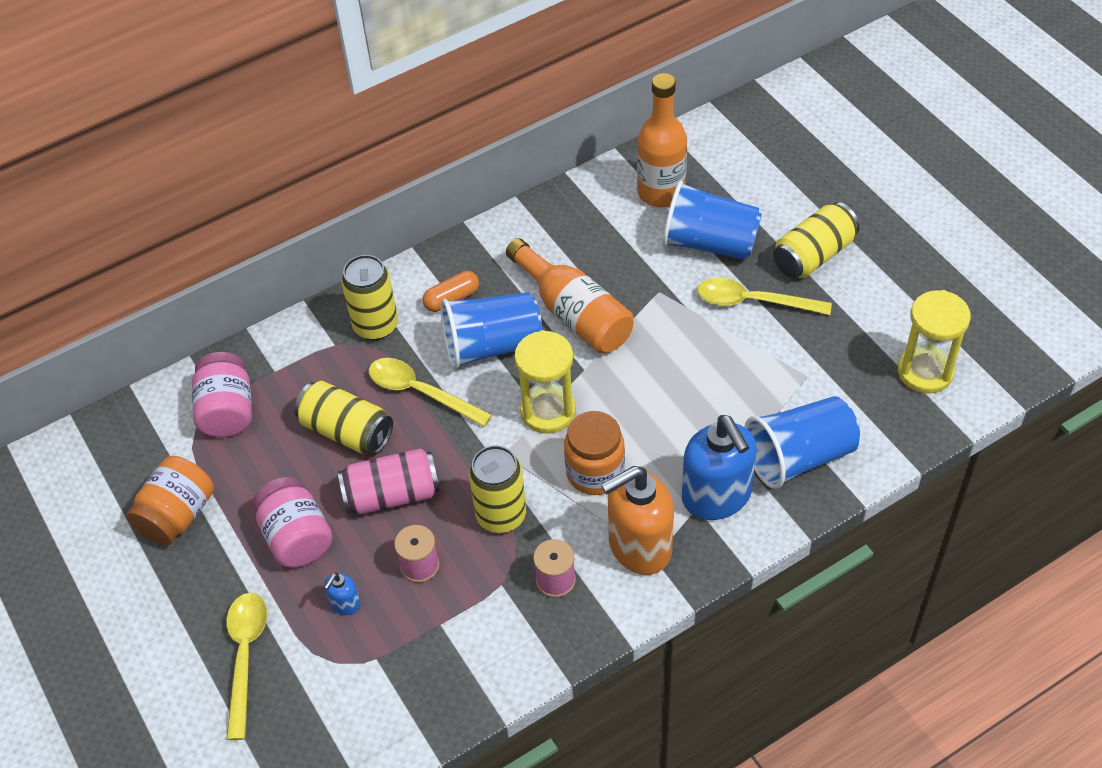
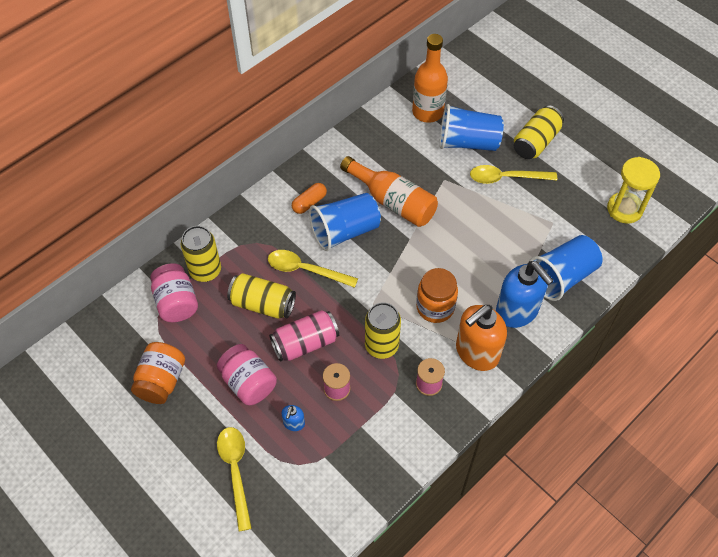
camera: 15 degrees left, 5 degrees up
(375, 326) = (263, 228): yellow can -> yellow can (205, 271)
(548, 411) = (393, 270): yellow hourglass -> none

